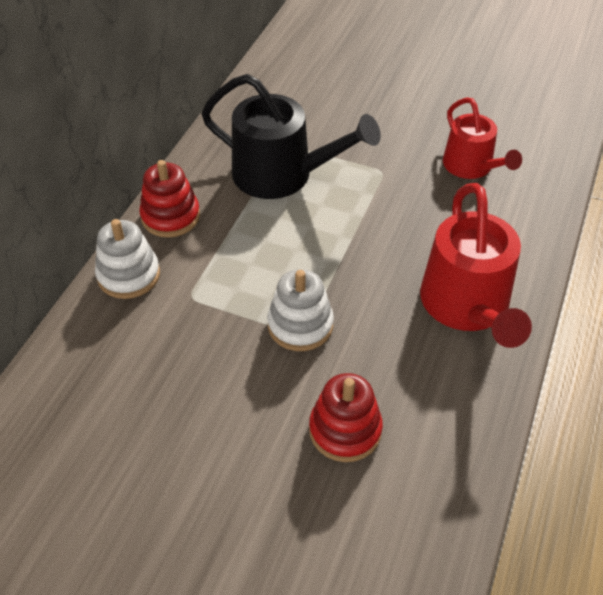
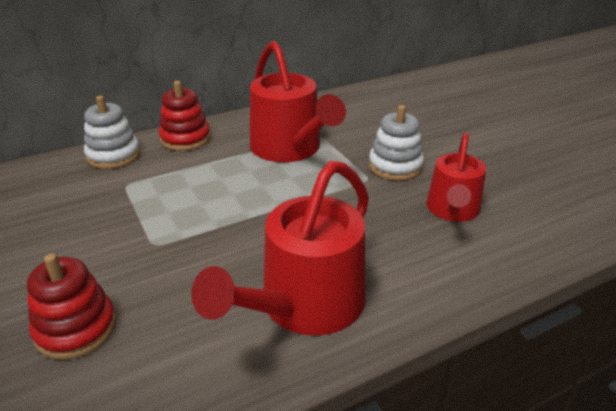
camera: 40 degrees right, 15 degrees down
(281, 175) = (289, 148): black watering can -> red watering can
(300, 325) = (161, 239): white stacking toy -> white stacking toy (395, 166)

